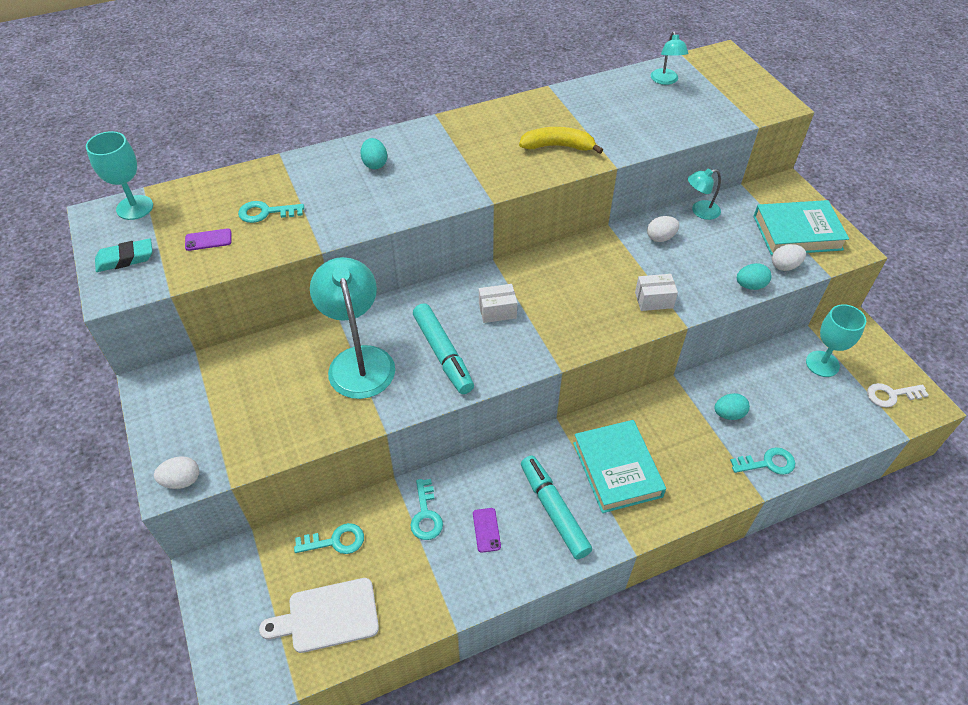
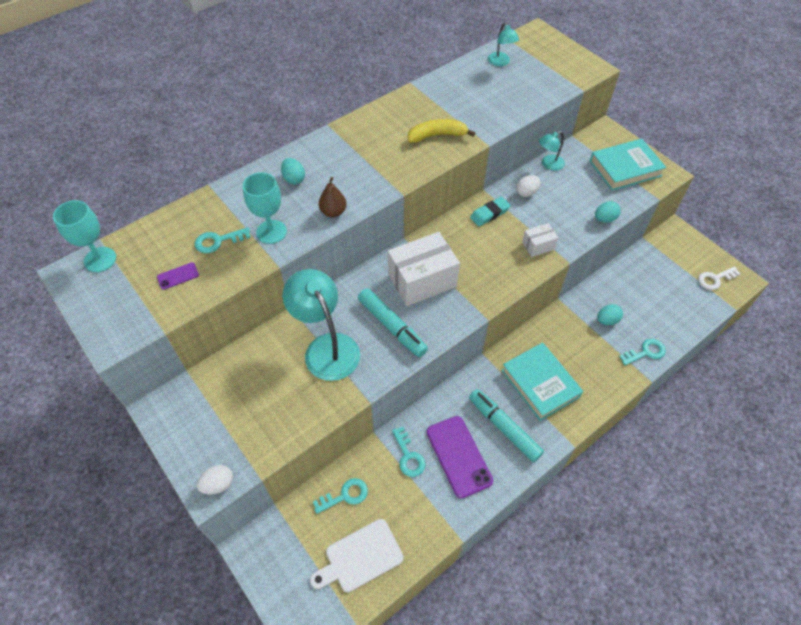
camera: 15 degrees left, 5 degrees up
(125, 259) = (111, 308): turquoise eraser -> turquoise eraser (489, 214)
(405, 206) = (333, 212): none -> brown pear
(486, 530) = (459, 456): purple phone -> purple phone, size x2.20
(497, 311) = (422, 281): white box -> white box, size x2.05
(784, 266) = (624, 198): white egg -> none
(822, 364) = (661, 265): turquoise goblet -> turquoise goblet (271, 232)

